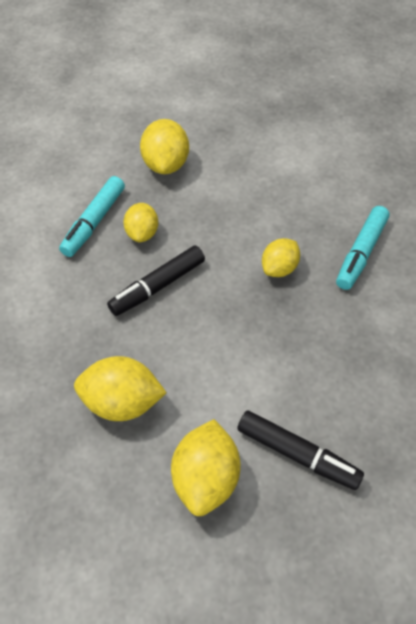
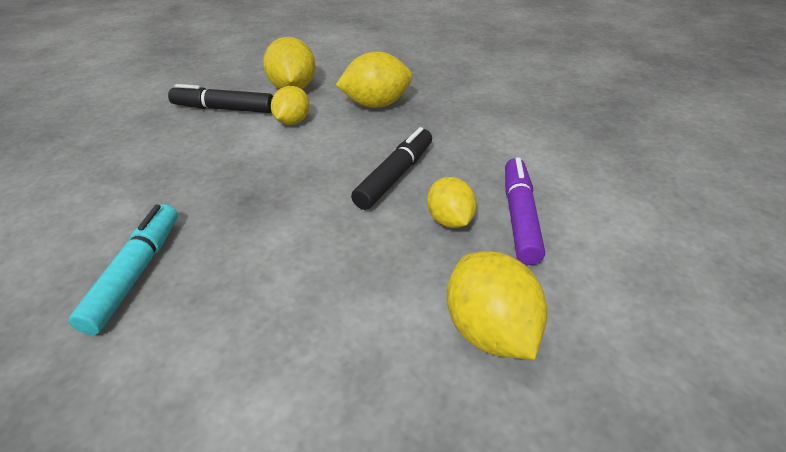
camera: 160 degrees right, 15 degrees down
(94, 222) = (519, 217): turquoise marker -> purple marker
(279, 268) = (255, 226): yellow lemon -> yellow lemon (292, 121)

